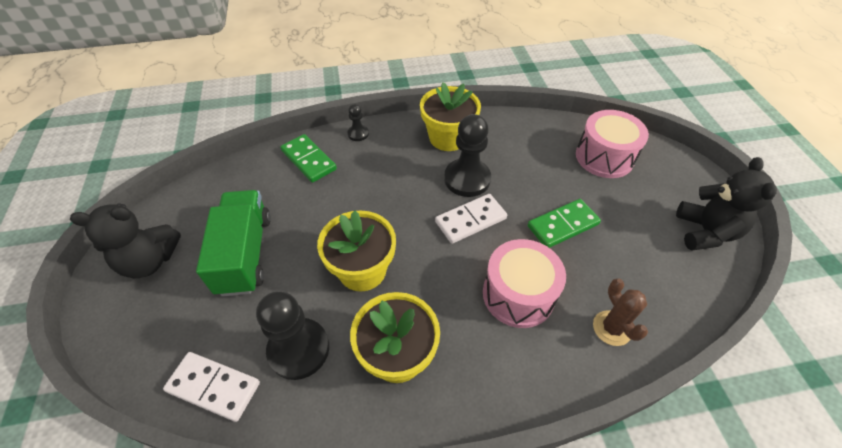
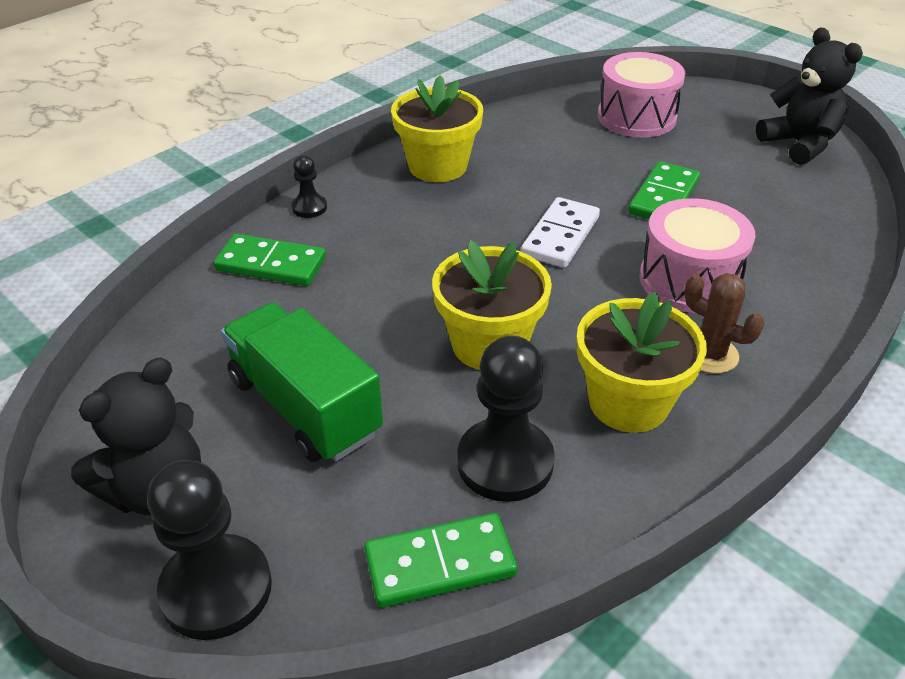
camera: 35 degrees left, 10 degrees down
(213, 387) = (440, 564): white domino -> green domino
(467, 179) = (510, 198): black pawn -> black pawn (216, 589)
(612, 328) = (806, 263): brown cactus -> brown cactus (710, 354)

